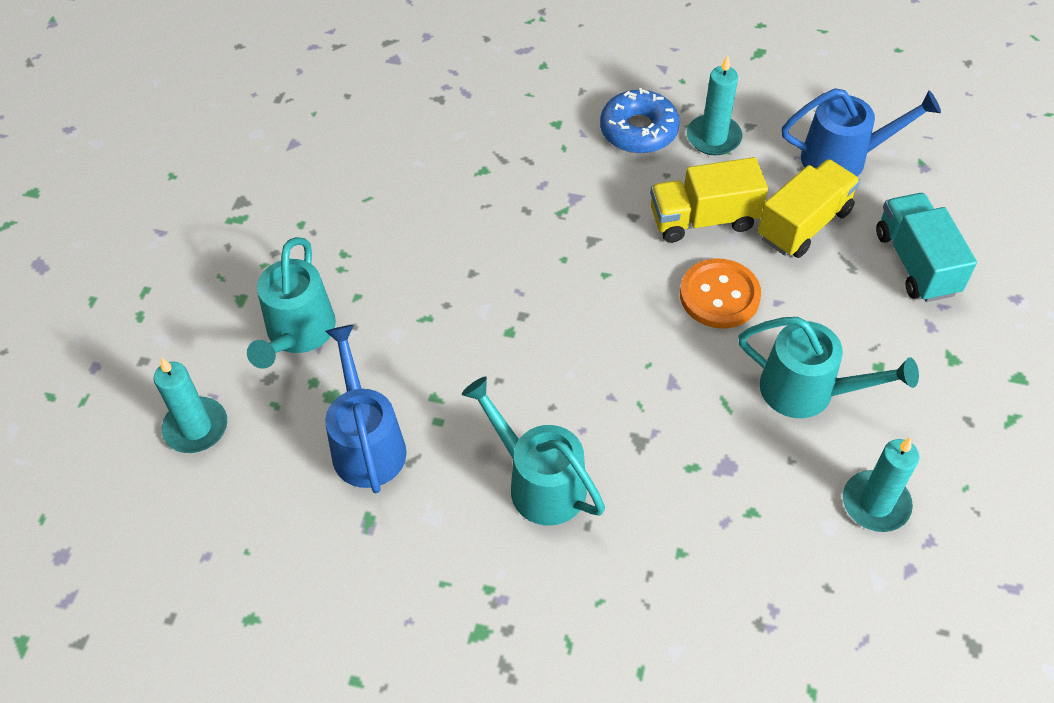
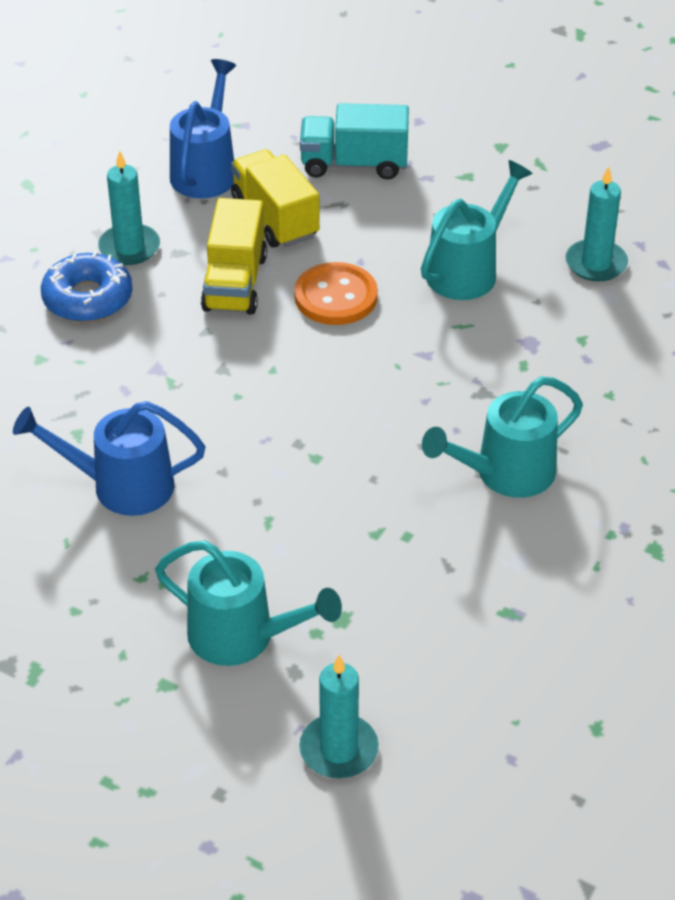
camera: 75 degrees left, 10 degrees down
(366, 442) = (413, 599): blue watering can -> blue watering can (120, 486)

